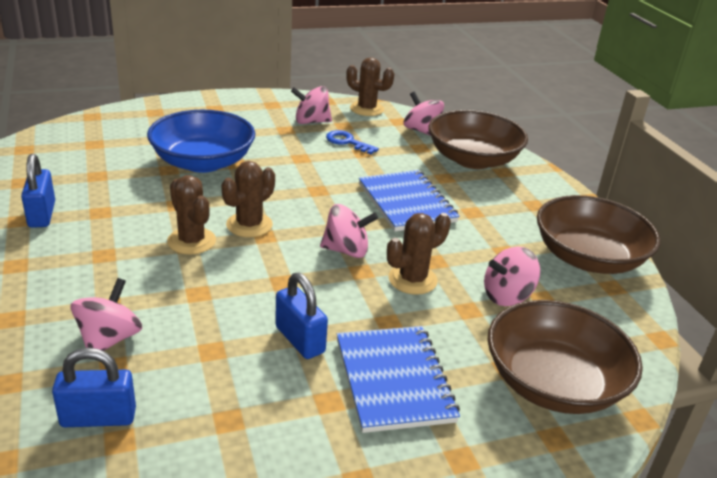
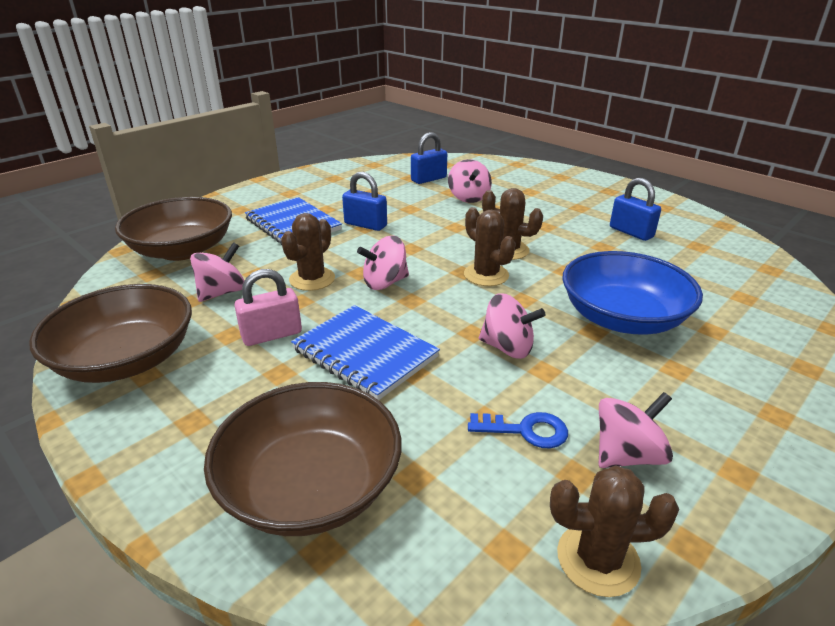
camera: 155 degrees right, 0 degrees up
(249, 225) = (486, 275): brown cactus -> brown cactus turned 45 degrees counterclockwise
(421, 131) = (442, 533): pink spinning top -> pink spinning top (507, 348)
(470, 239) = (272, 335): none -> pink padlock

